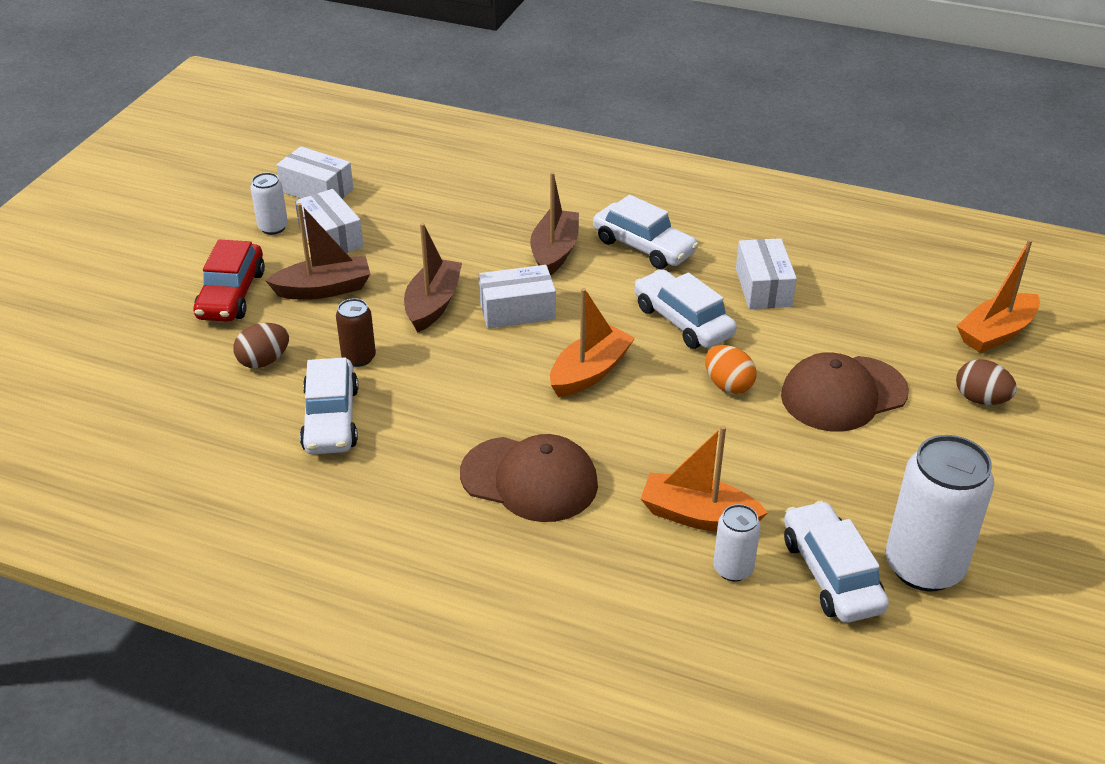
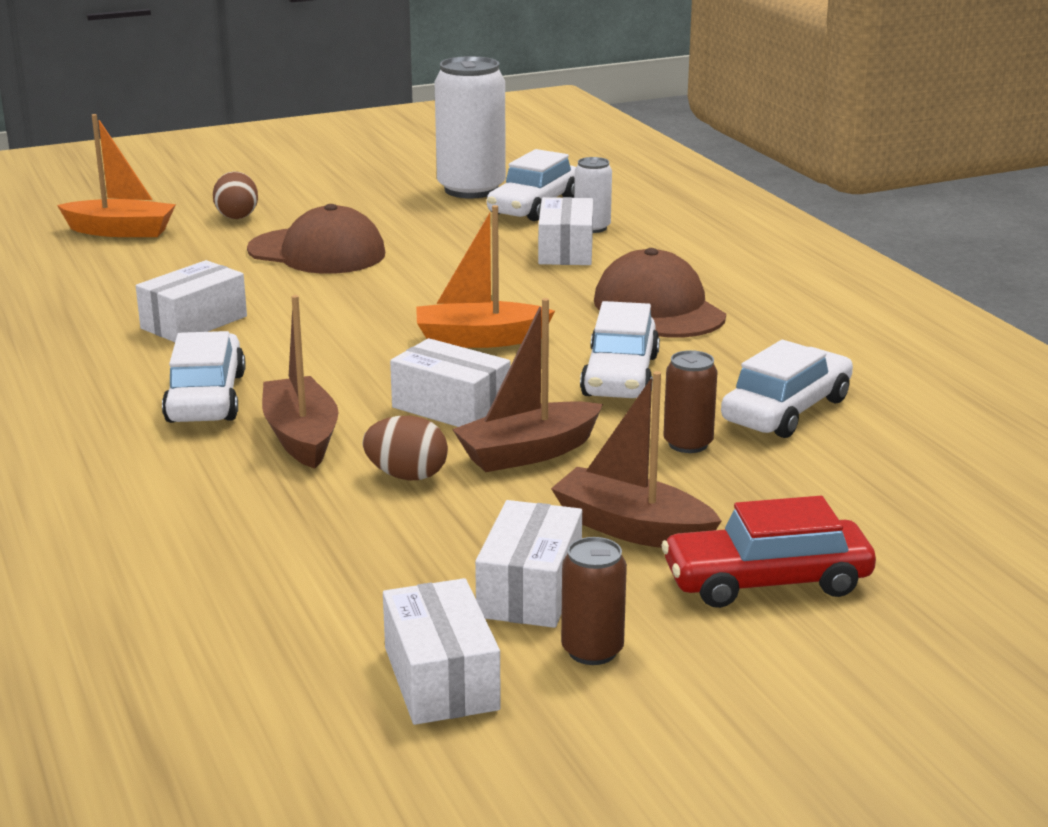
camera: 135 degrees left, 15 degrees down
(231, 295) = (766, 581): red car -> red car turned 150 degrees counterclockwise
(264, 361) = (804, 488): brown egg -> brown egg (407, 476)
(273, 227) = (592, 650): white can -> brown can
(554, 252) = (301, 437): brown boat -> brown boat turned 105 degrees clockwise
(683, 321) = (320, 334): white car -> white car (620, 376)
(698, 515) = (565, 250): orange boat -> white box
(728, 385) = (386, 288): orange egg -> none

